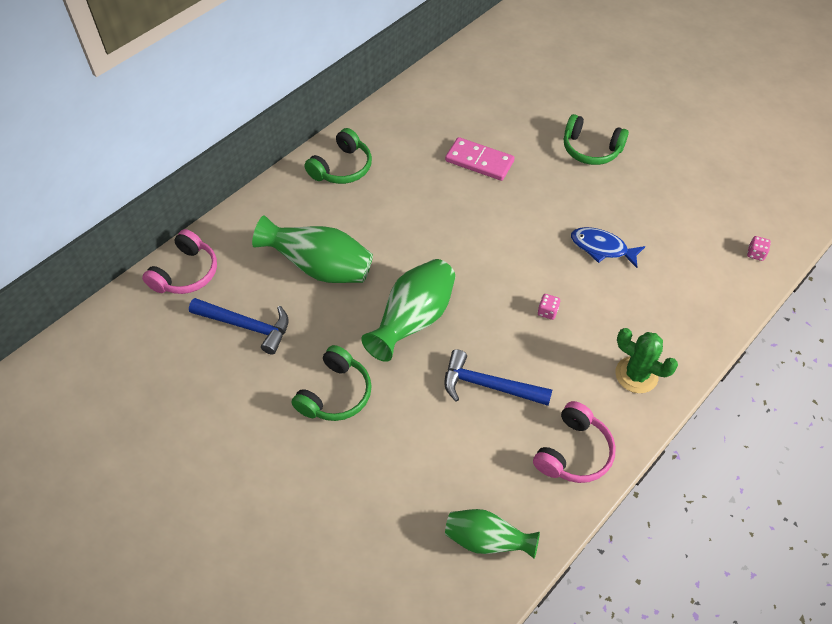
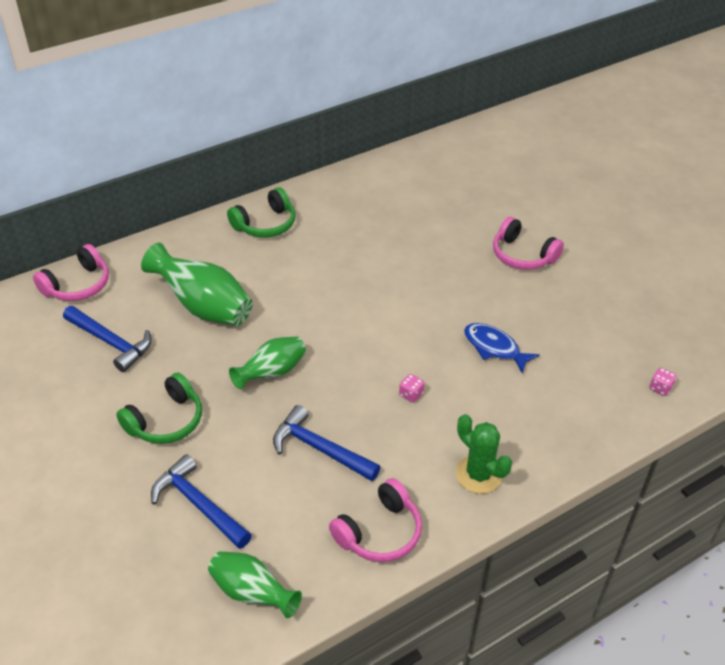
camera: 15 degrees right, 10 degrees down
(401, 469) = (198, 504): none -> blue hammer
(413, 321) = (272, 373): green vase -> green vase, size x0.64
(479, 161) = (403, 244): pink domino -> none
(591, 149) = (522, 255): green headphones -> pink headphones

